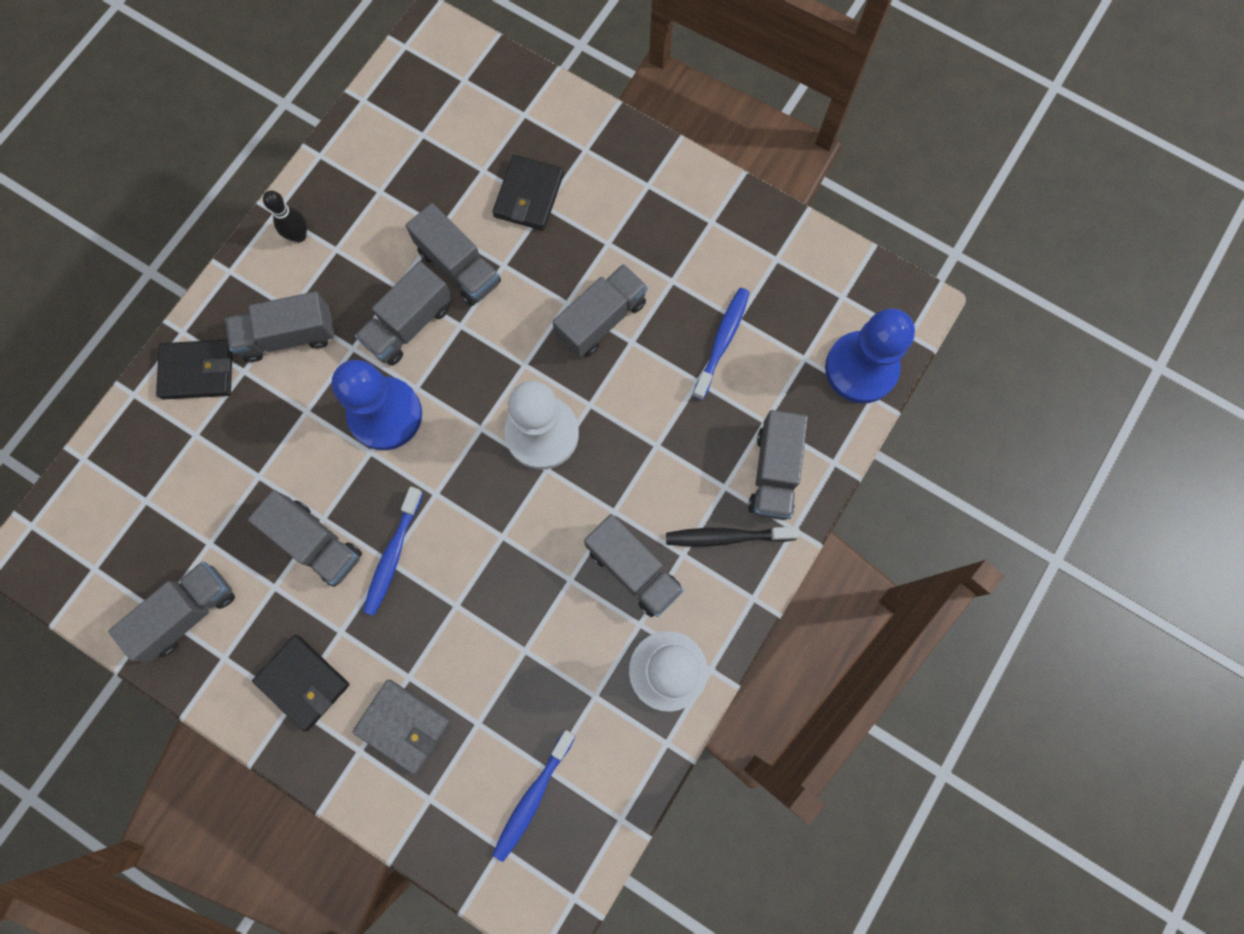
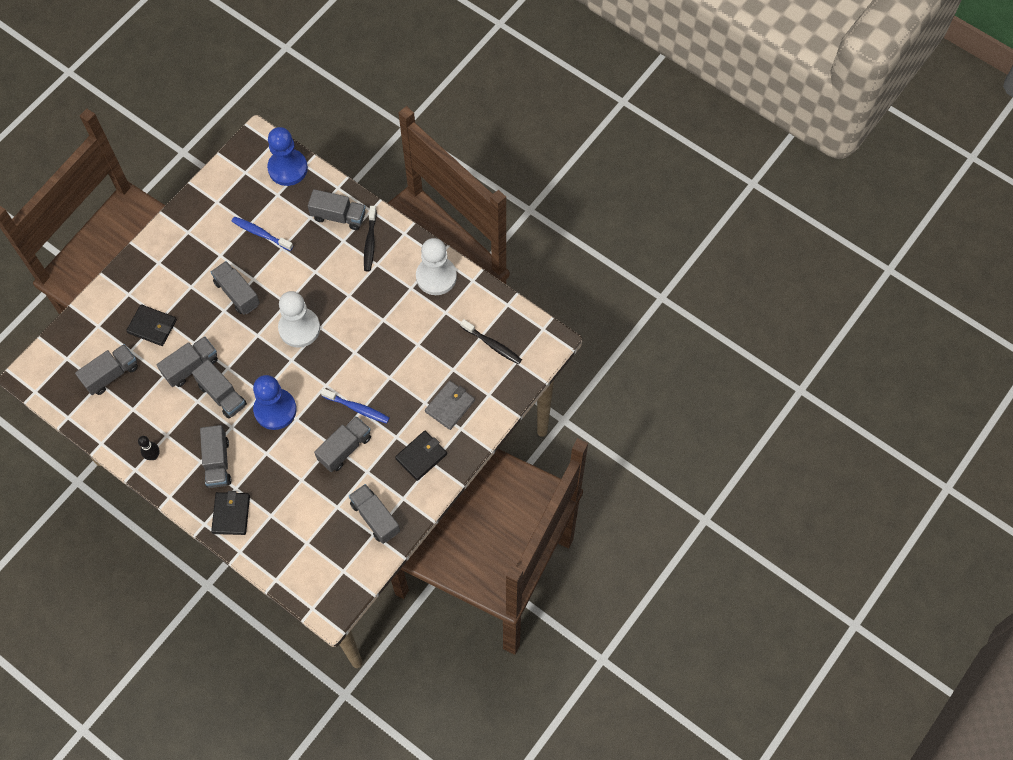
camera: 85 degrees left, 10 degrees down
(532, 797) = (492, 345): blue toothbrush -> black toothbrush
(633, 569) = (381, 288): grey truck -> grey truck (111, 374)

